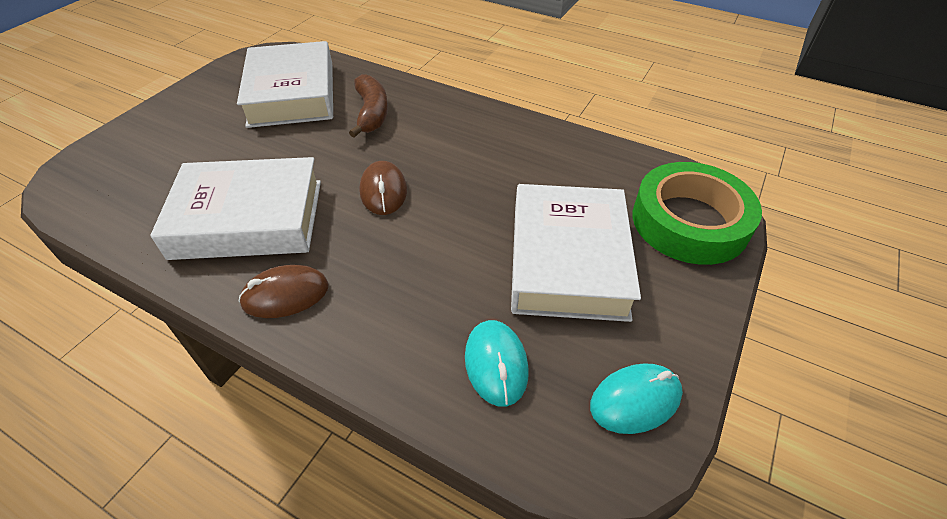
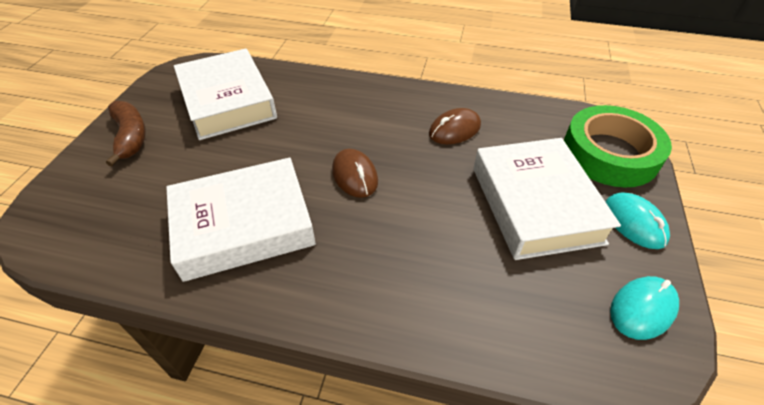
camera: 15 degrees left, 0 degrees up
(285, 295) = (313, 289): brown mouse -> brown mouse (454, 130)
(371, 113) = (309, 107): brown banana -> brown banana (131, 137)
(496, 364) = (523, 306): turquoise mouse -> turquoise mouse (634, 223)

